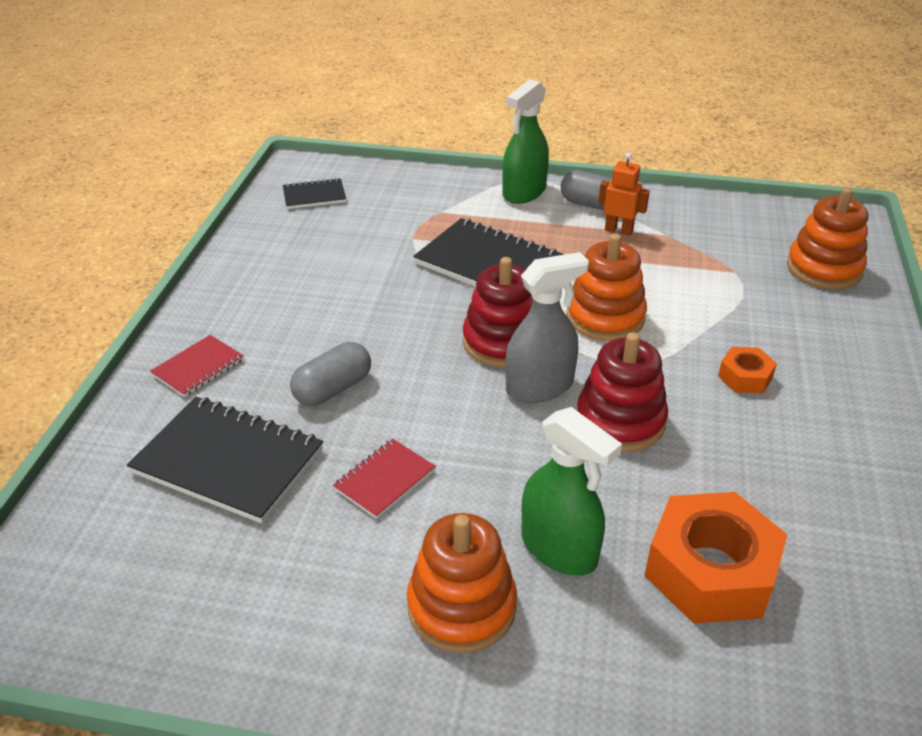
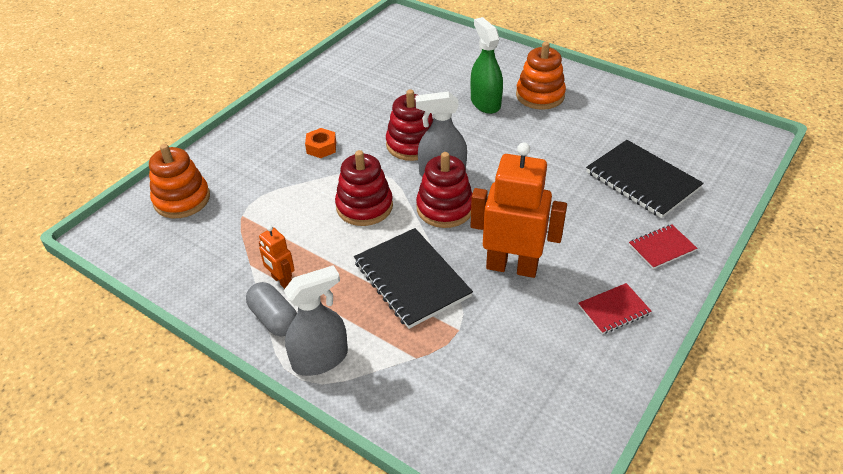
camera: 155 degrees left, 5 degrees up
(314, 196) = (533, 430): black notebook -> none
(333, 389) = (570, 207): grey capsule -> none
(383, 301) = (512, 266): none -> orange robot
(384, 480) = (556, 149): red notebook -> red notebook (614, 310)
(524, 192) = (320, 359): green spray bottle -> grey spray bottle
(605, 317) = (364, 206): orange stacking toy -> red stacking toy
(710, 571) = (427, 81): orange nut -> none

